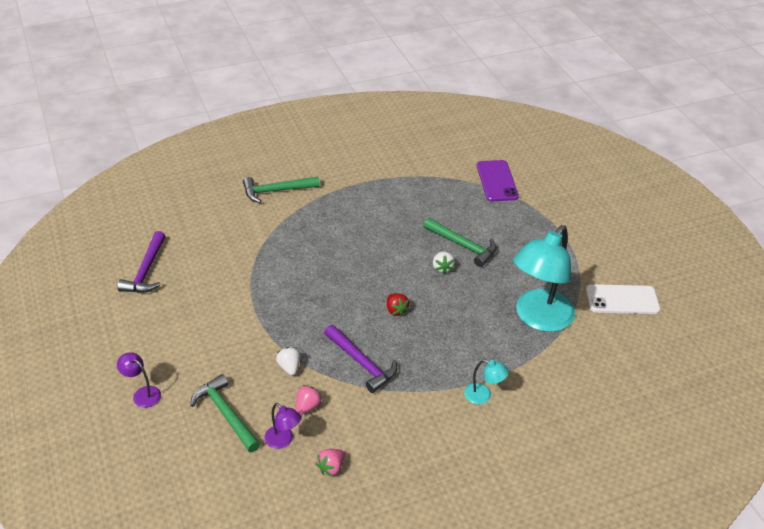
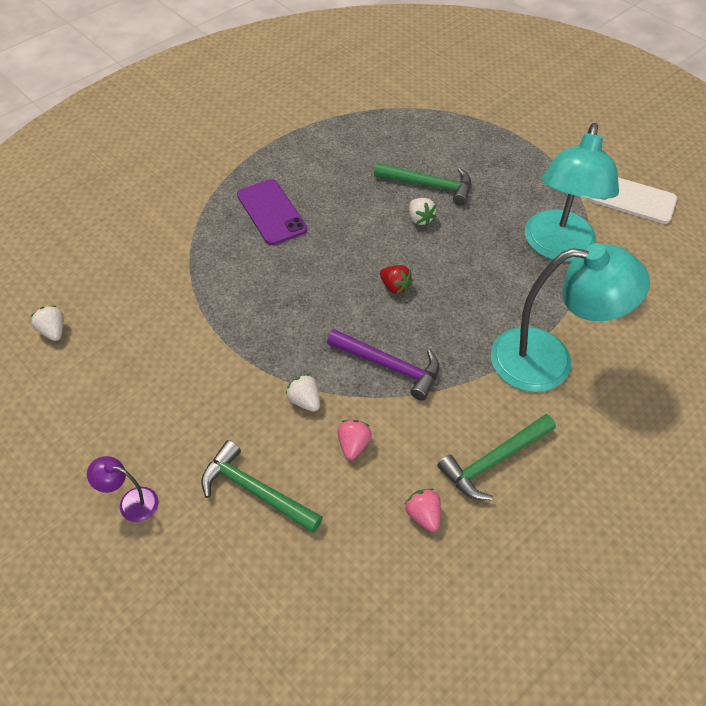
camera: 20 degrees left, 10 degrees up
(146, 271) = (53, 331): purple hammer -> white strawberry
(276, 191) = (173, 179): green hammer -> green hammer (493, 461)
(283, 441) = (346, 501): purple lamp -> none
(331, 467) = (423, 515): pink strawberry -> pink strawberry turned 135 degrees clockwise
(483, 396) = (549, 360): turquoise lamp -> turquoise lamp, size x2.37
(496, 181) = (425, 99): purple phone -> purple phone (271, 212)
(622, 299) = (632, 199): white phone -> white phone turned 45 degrees clockwise

